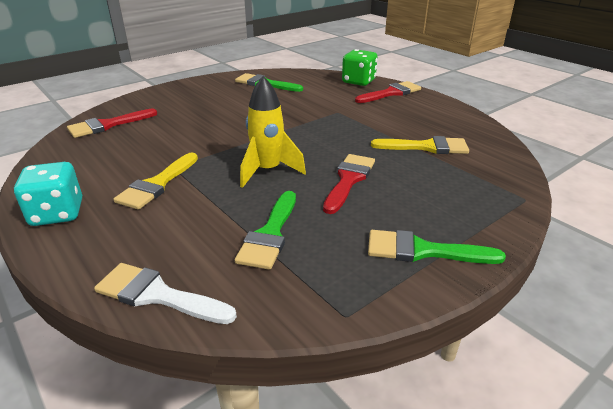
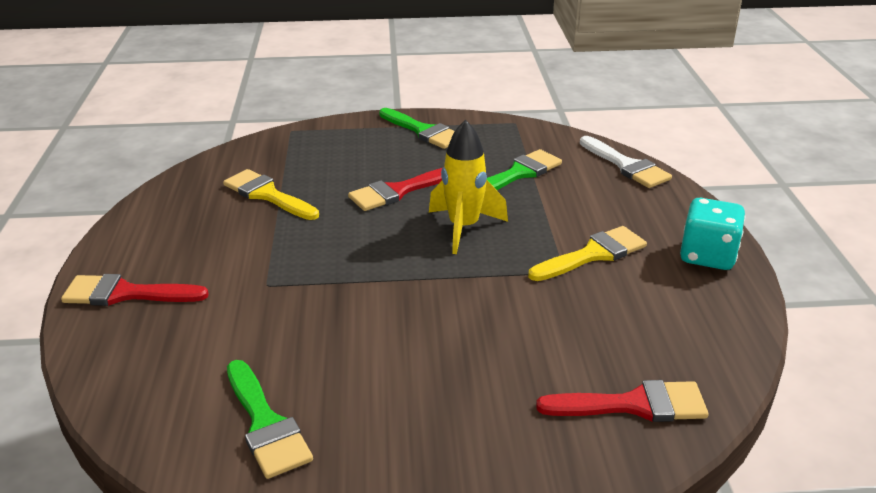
camera: 145 degrees left, 0 degrees up
(358, 81) = (109, 348): green dice -> none

